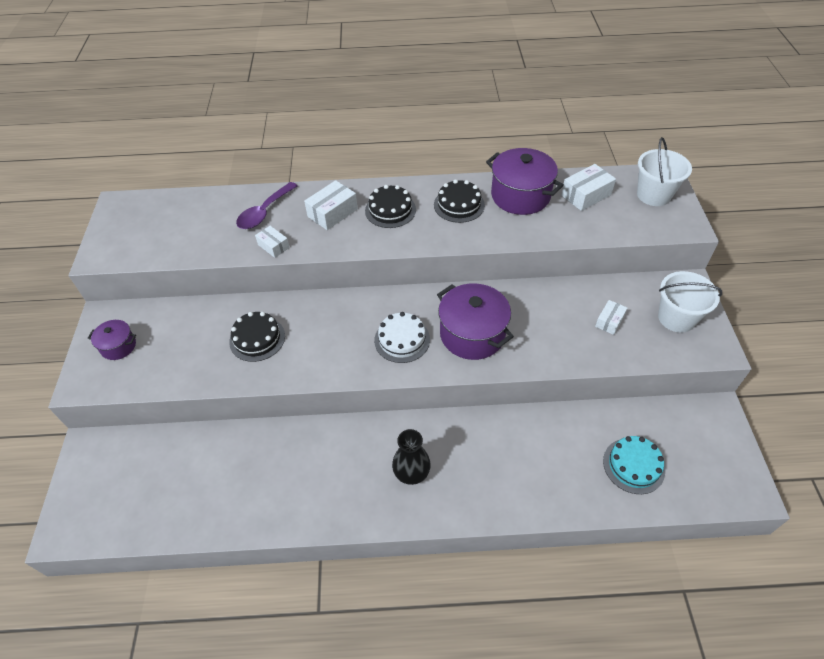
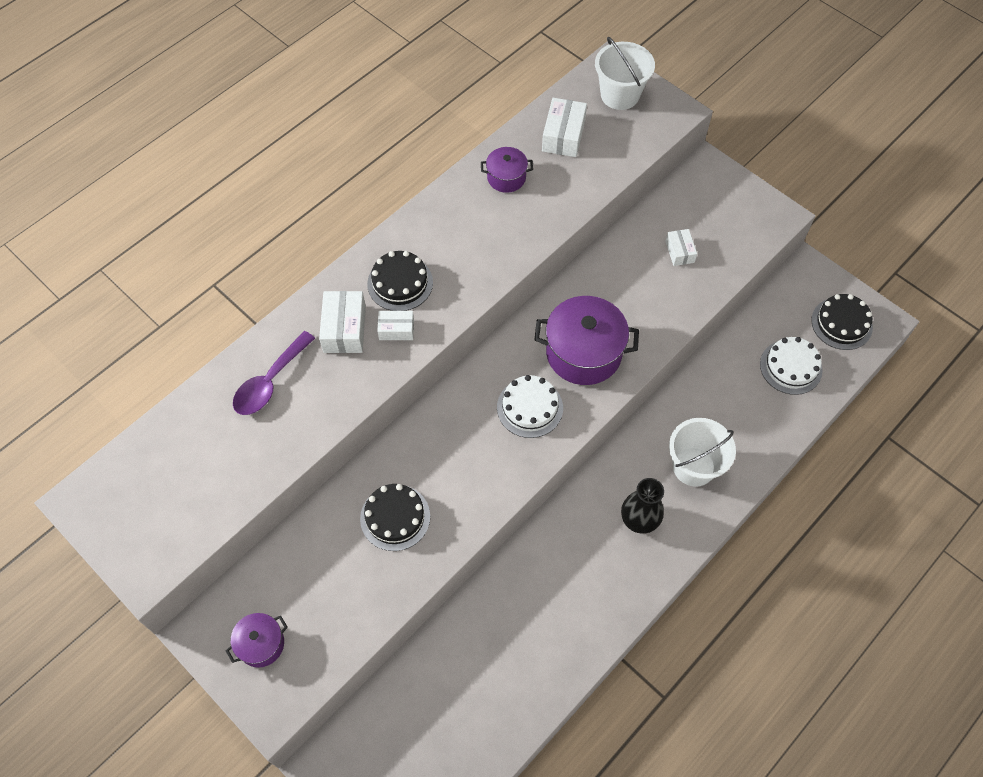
camera: 45 degrees left, 10 degrees up
(264, 212) = (270, 381): purple spoon -> purple spoon turned 45 degrees clockwise
(273, 246) = (328, 411): white box -> white box (396, 330)
(459, 205) = (460, 229): black cake -> black cake (841, 323)
(520, 196) = (506, 178): purple pot -> purple pot, size x0.54
(633, 465) = (791, 367): turquoise cake -> white cake
(676, 318) = (726, 208): white bucket -> white bucket (693, 466)

